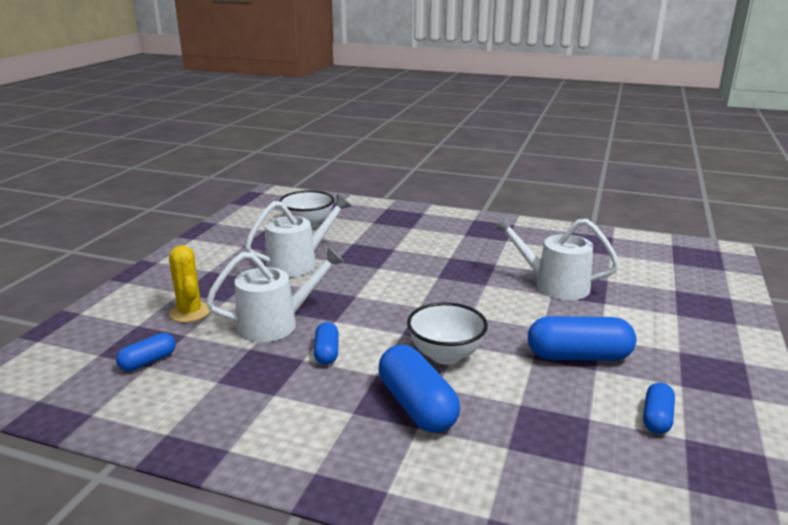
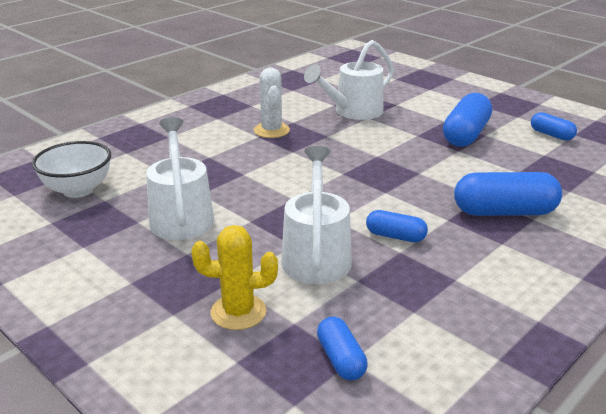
camera: 65 degrees left, 5 degrees up
(445, 355) = (435, 182): white bowl -> none
(467, 259) = (271, 130): none -> white cactus

